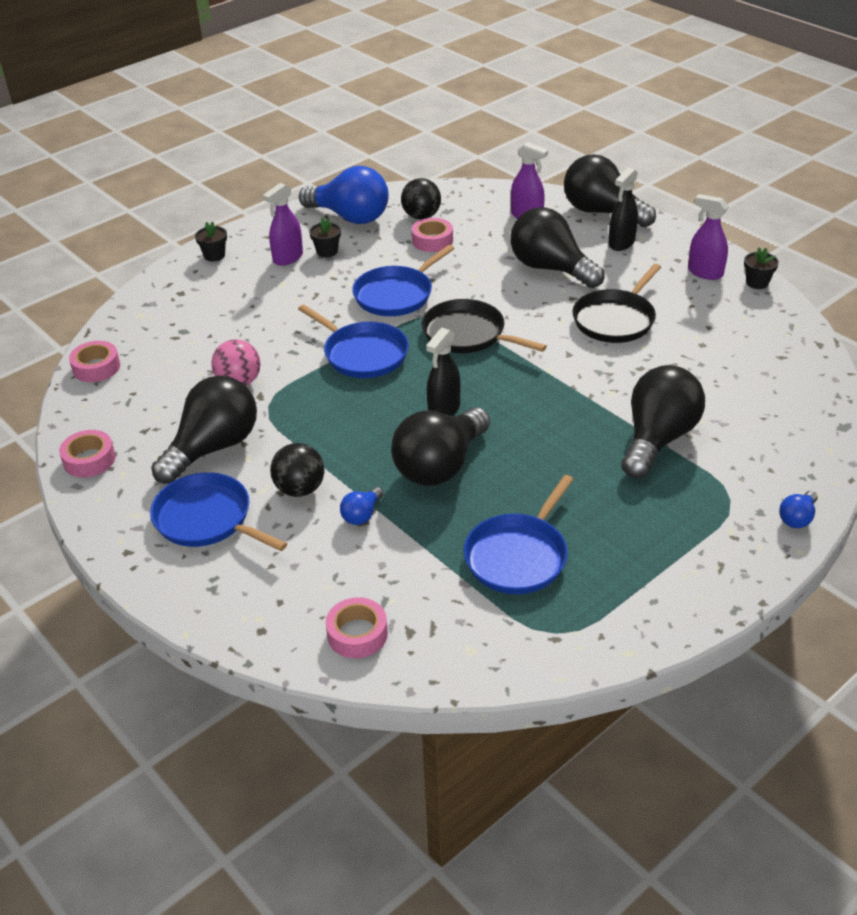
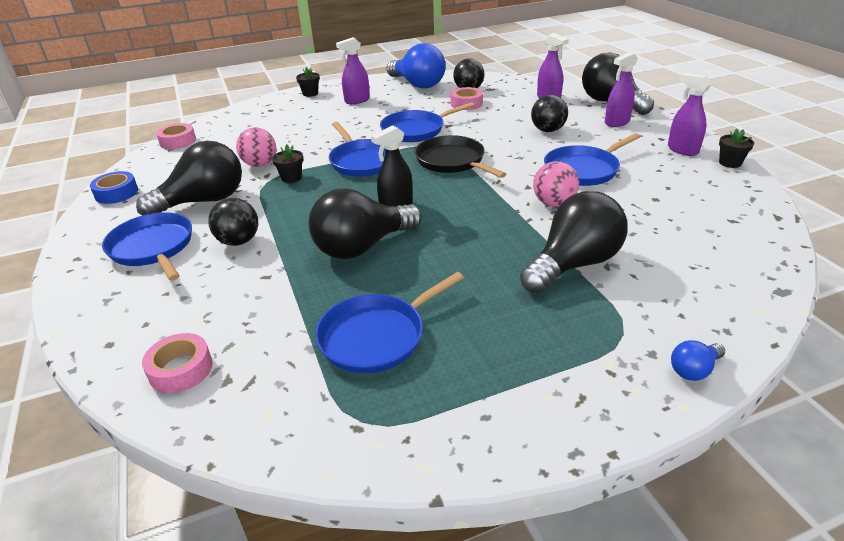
camera: 20 degrees right, 5 degrees down
(89, 460) = (116, 193): pink tape -> blue tape
(327, 251) = (386, 100): black flower pot -> black flower pot (291, 178)
(362, 515) = (269, 270): blue light bulb -> none
(550, 268) = (547, 130): black light bulb -> black ball
(605, 370) = (553, 203): none -> pink ball
(615, 319) = (583, 170): black pan -> blue pan
(621, 243) = (617, 122): black spray bottle -> purple spray bottle

